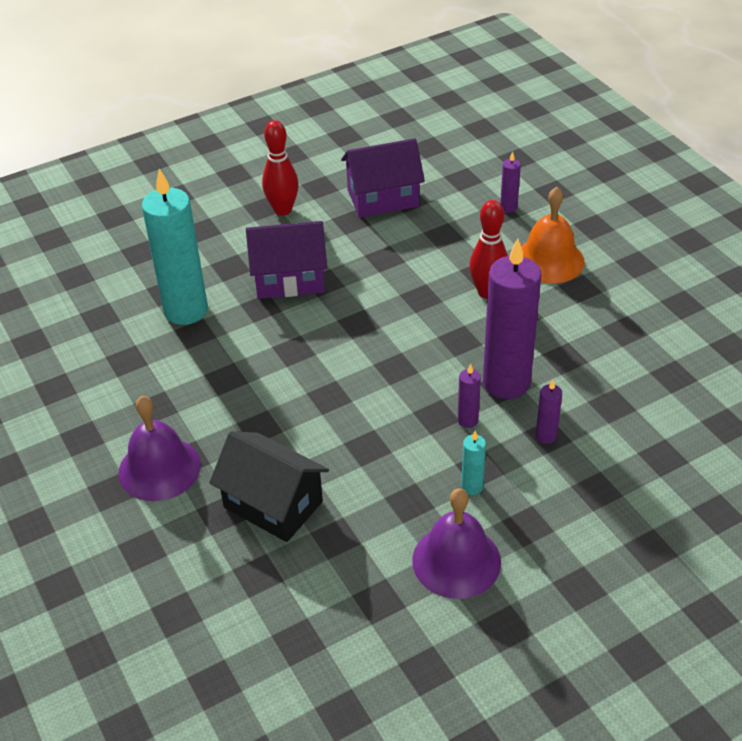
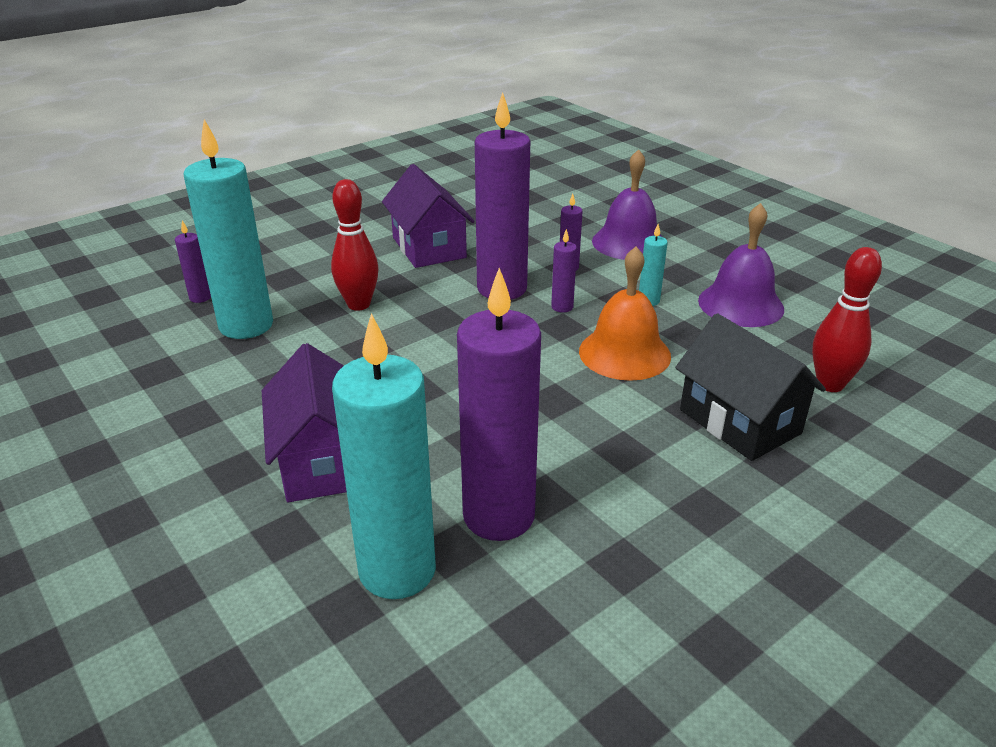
camera: 100 degrees left, 10 degrees down
(159, 468) = (737, 534): purple bell -> purple bell (629, 242)
(214, 355) = (498, 516): none -> purple candle
(273, 504) = (739, 421): black house -> black house turned 60 degrees counterclockwise
(283, 210) = (141, 492): red bowling pin -> red bowling pin (830, 384)
(383, 198) = (146, 392): purple house -> purple house (429, 247)
(462, 234) = (246, 325): none -> turquoise candle
(549, 260) = (305, 271): orange bell -> orange bell (624, 353)

